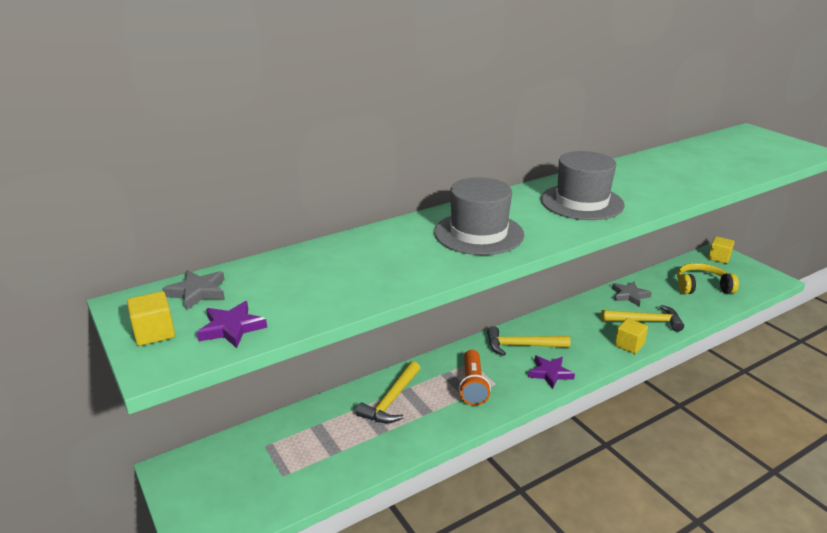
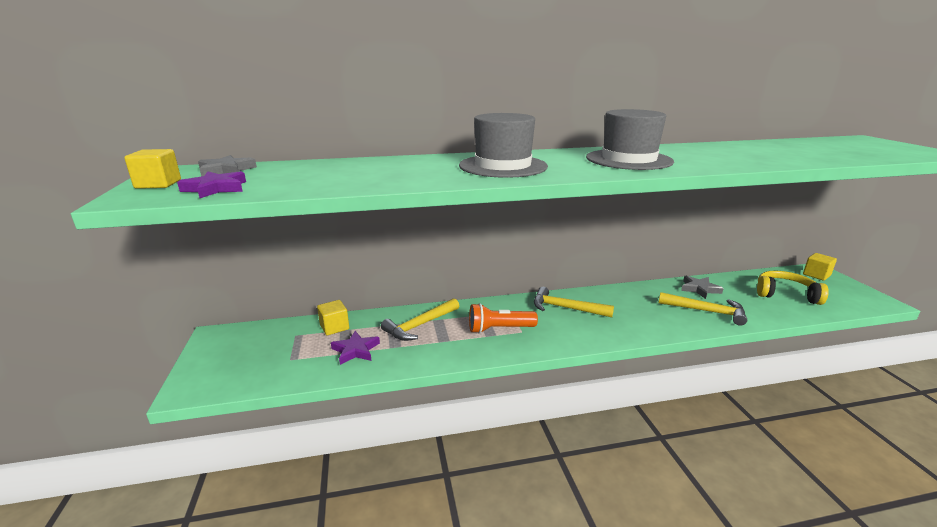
camera: 20 degrees right, 5 degrees down
(473, 386) = (499, 329): orange flashlight -> orange flashlight turned 60 degrees clockwise
(550, 373) = (580, 334): purple star -> purple star (355, 350)
(629, 345) = (678, 327): yellow cube -> yellow cube (334, 327)

